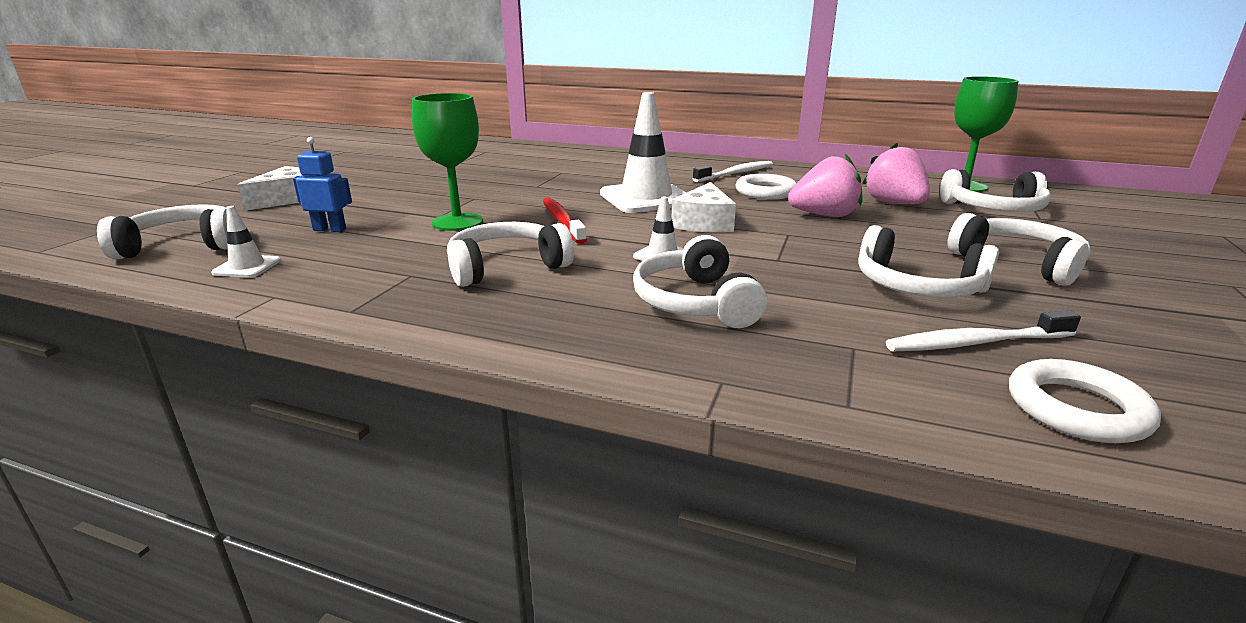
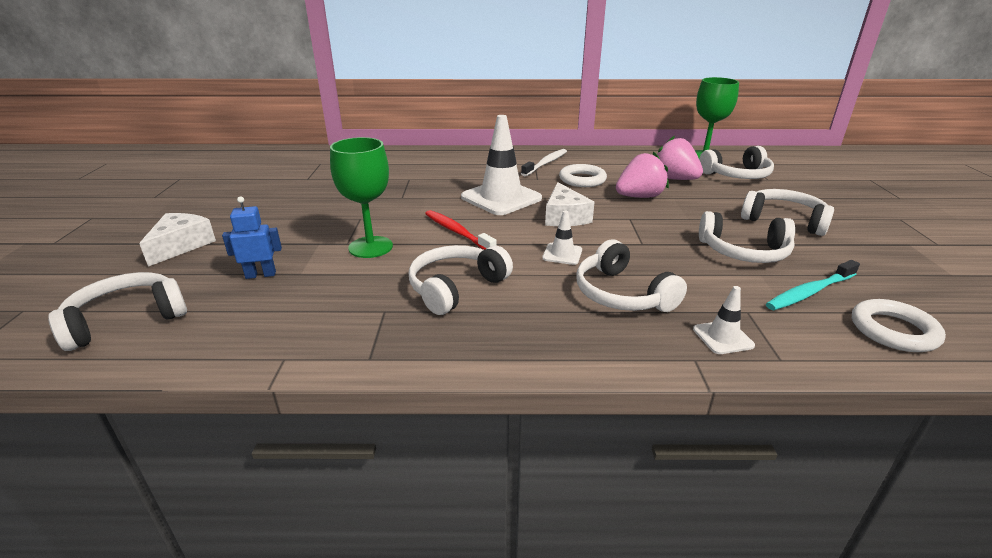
camera: 20 degrees left, 5 degrees up
(247, 267) = (222, 332): white traffic cone -> white traffic cone (723, 337)
(975, 343) = (809, 292): white toothbrush -> turquoise toothbrush

